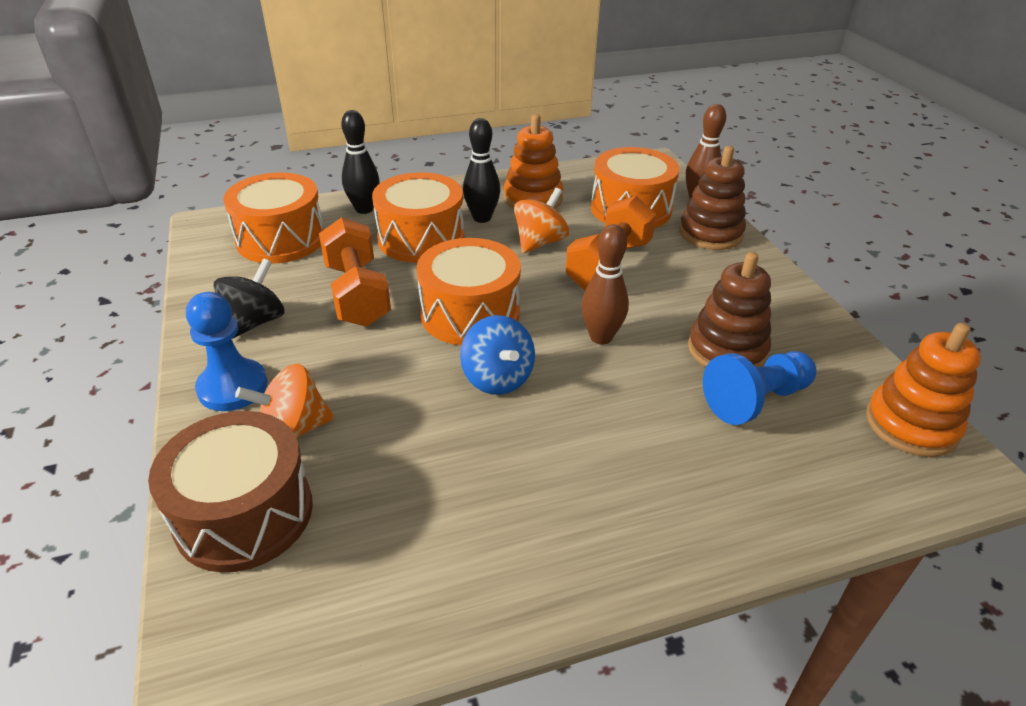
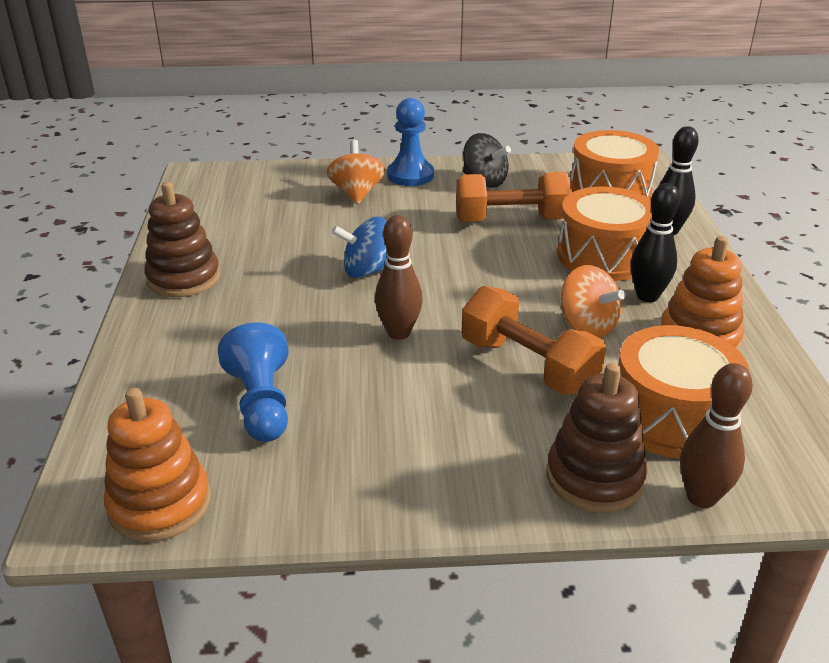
camera: 105 degrees right, 5 degrees down
(244, 514) = (295, 180): brown drum -> none
(470, 314) = (463, 269): orange drum -> none
(727, 350) = (342, 409): brown stacking toy -> brown stacking toy (183, 278)

